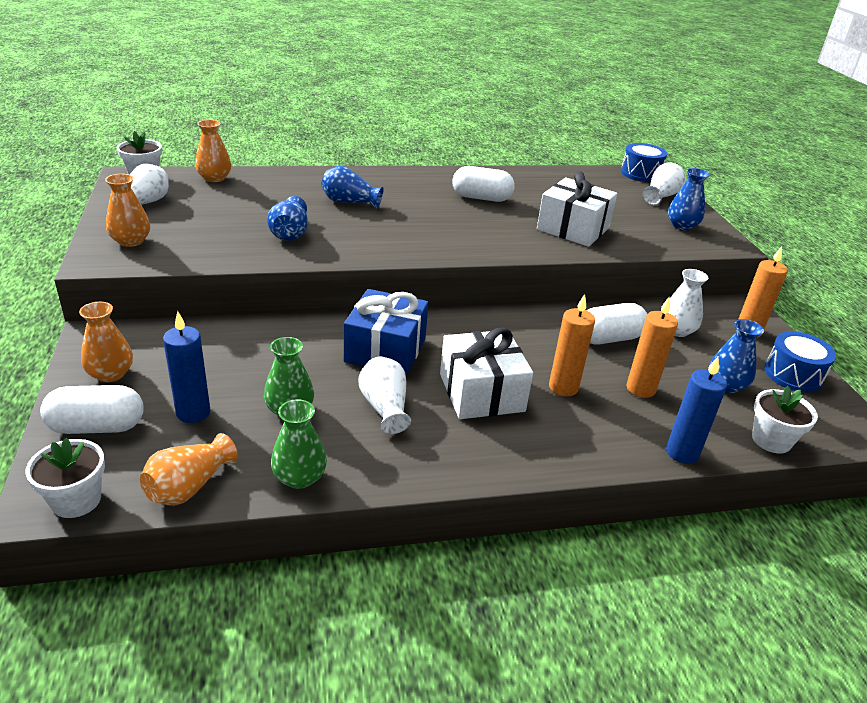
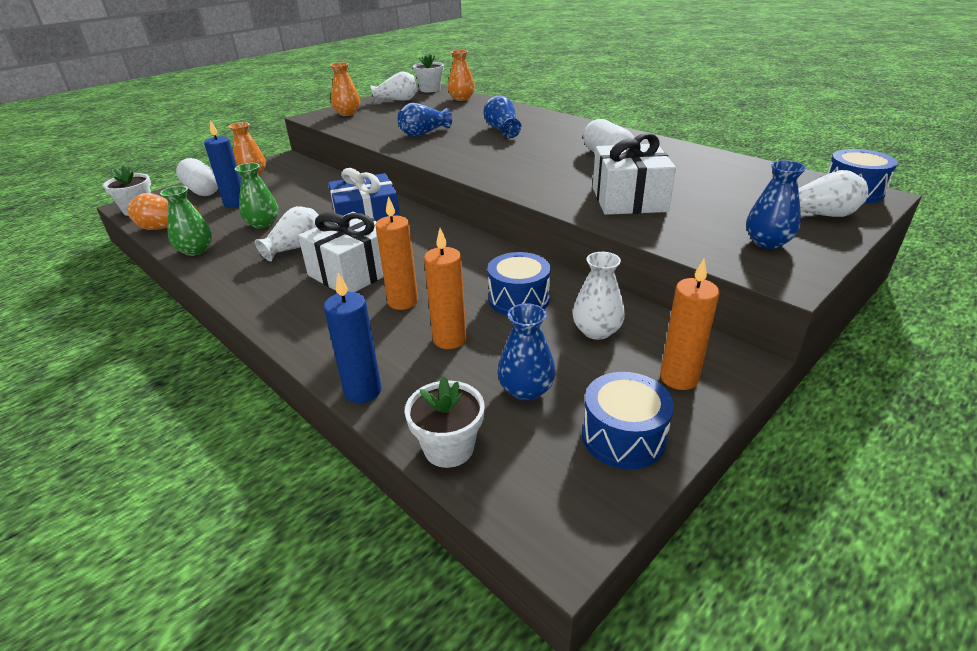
camera: 60 degrees right, 0 degrees up
(609, 338) = (519, 299): white capsule -> blue drum

